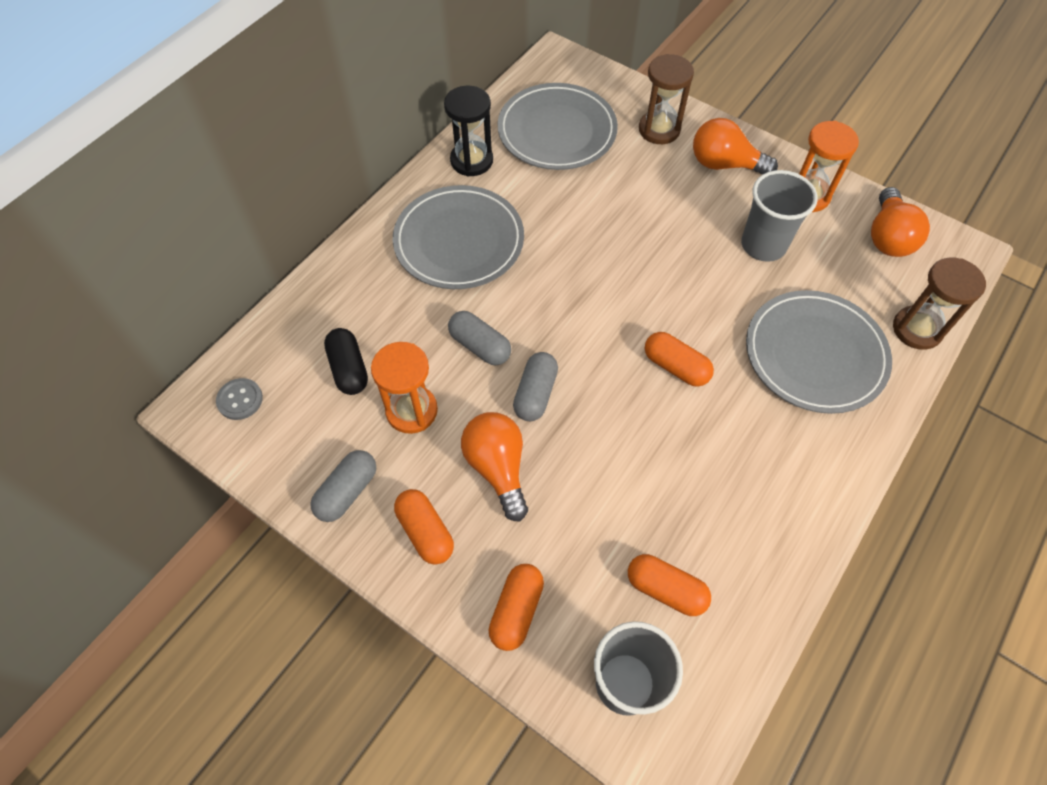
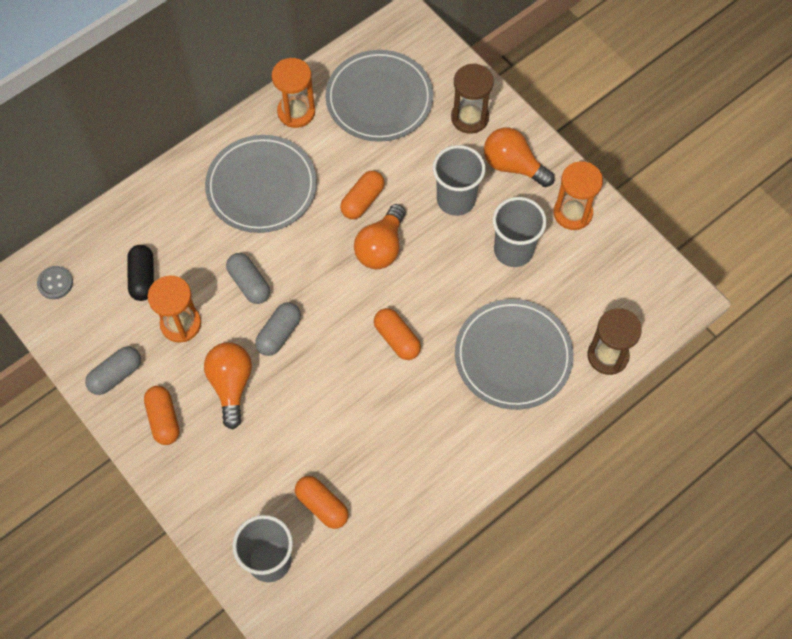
camera: 15 degrees right, 5 degrees up
(471, 161) = (296, 112): black hourglass -> orange hourglass
(516, 610) = (211, 492): orange capsule -> orange capsule (362, 200)
(679, 209) = (456, 199): none -> grey cup
(888, 237) = (624, 268): orange light bulb -> orange light bulb (381, 247)

